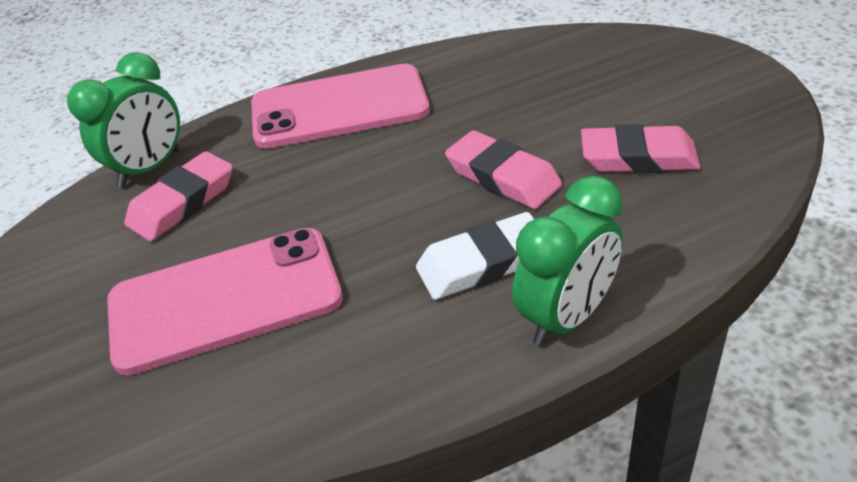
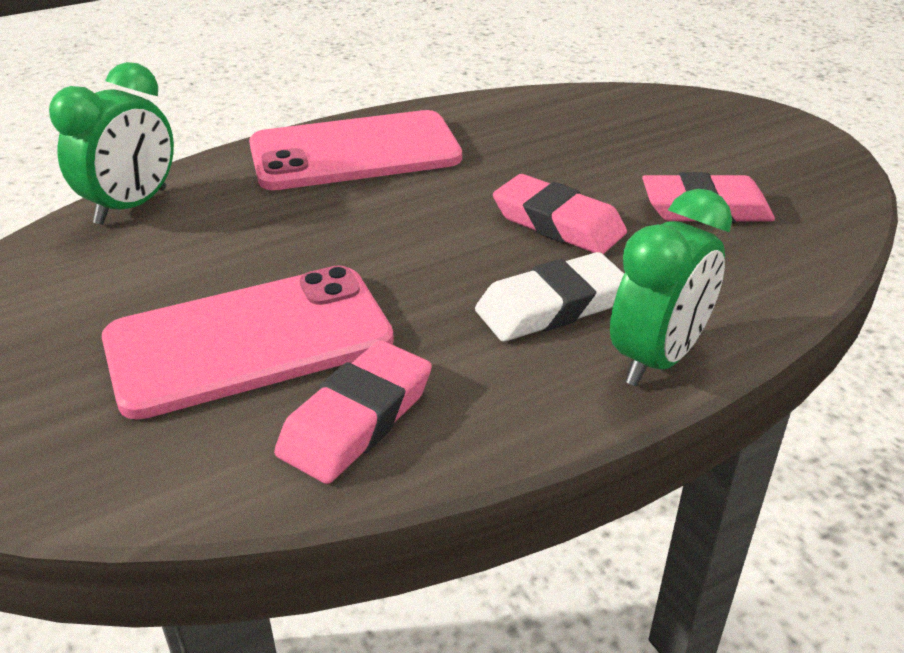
camera: 10 degrees left, 5 degrees down
(182, 202) = (179, 242): pink eraser -> pink eraser (356, 419)

